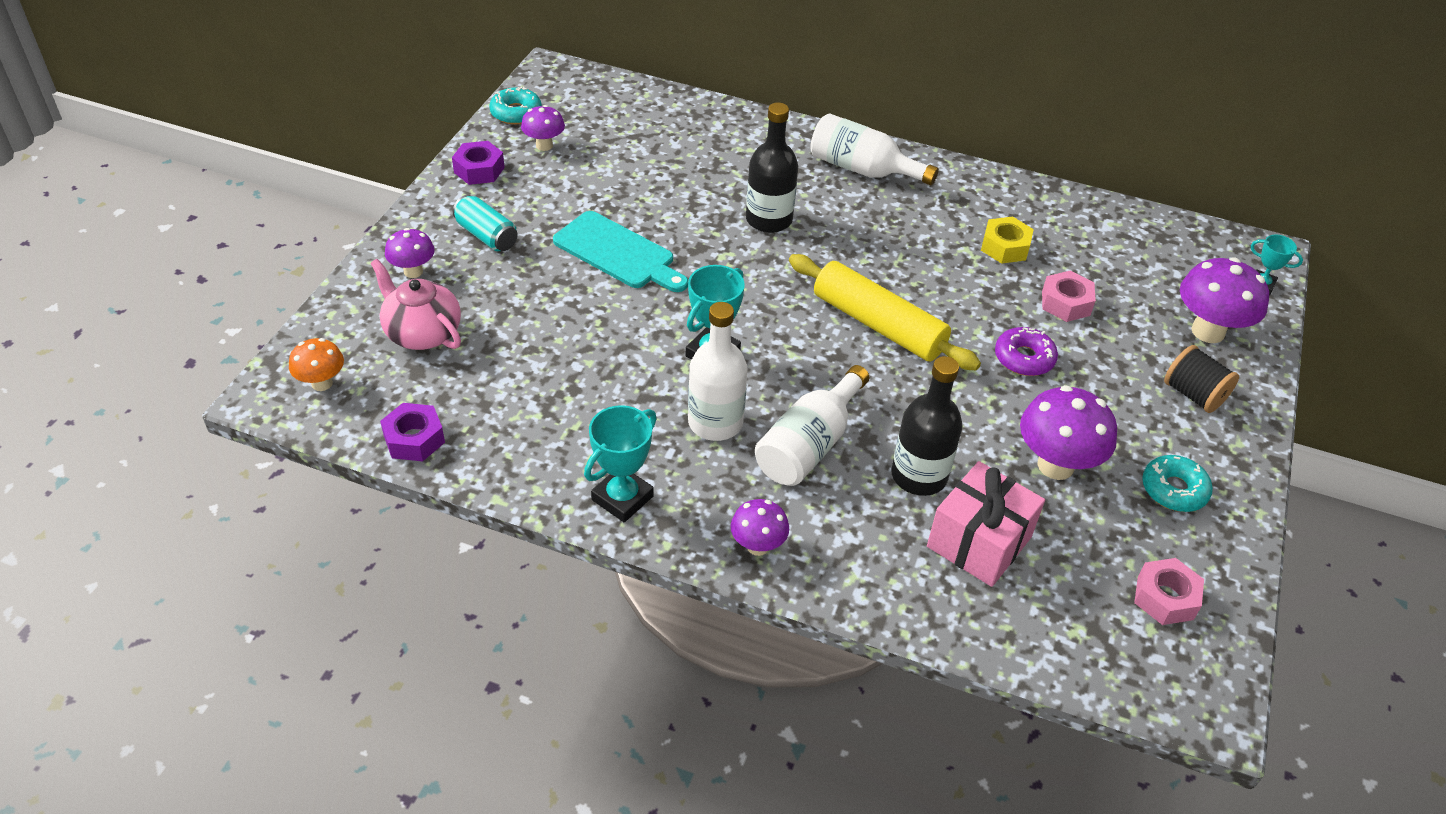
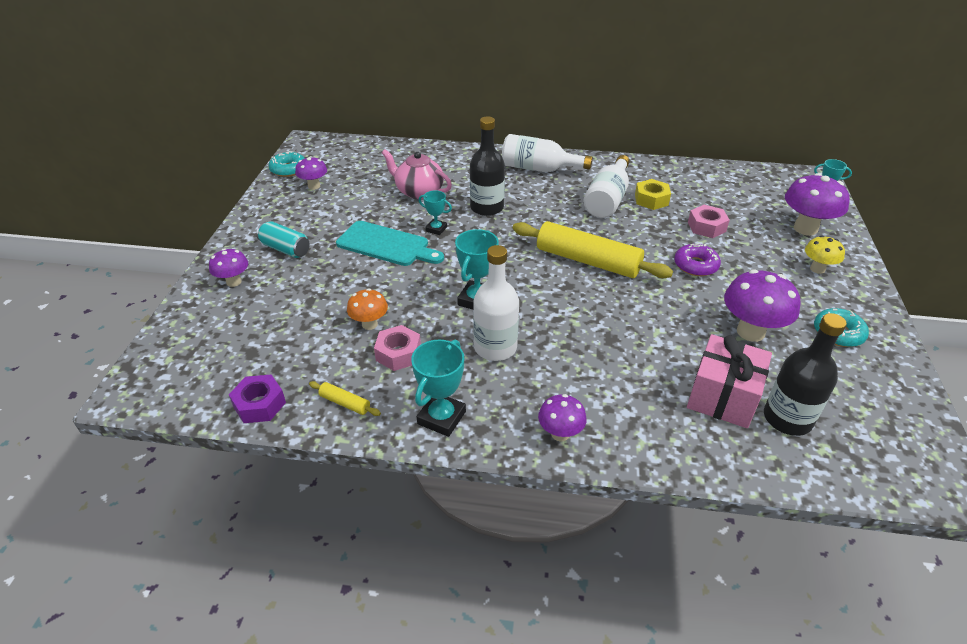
camera: 10 degrees left, 5 degrees down
(322, 383) = (173, 375): orange mushroom -> orange mushroom (369, 324)
(422, 333) = (250, 323): pink teapot -> pink teapot (419, 191)
(479, 170) = (270, 208): purple nut -> none
(513, 457) = (345, 403): none -> yellow rolling pin
(690, 241) = (436, 229): none -> turquoise trophy
(809, 444) = (571, 350): white bottle -> white bottle (607, 199)
(919, 476) = (659, 357): black bottle -> black bottle (787, 418)
(1165, 598) = (872, 410): pink nut -> pink nut (398, 353)
(1193, 394) = (817, 269): black spool -> yellow mushroom

